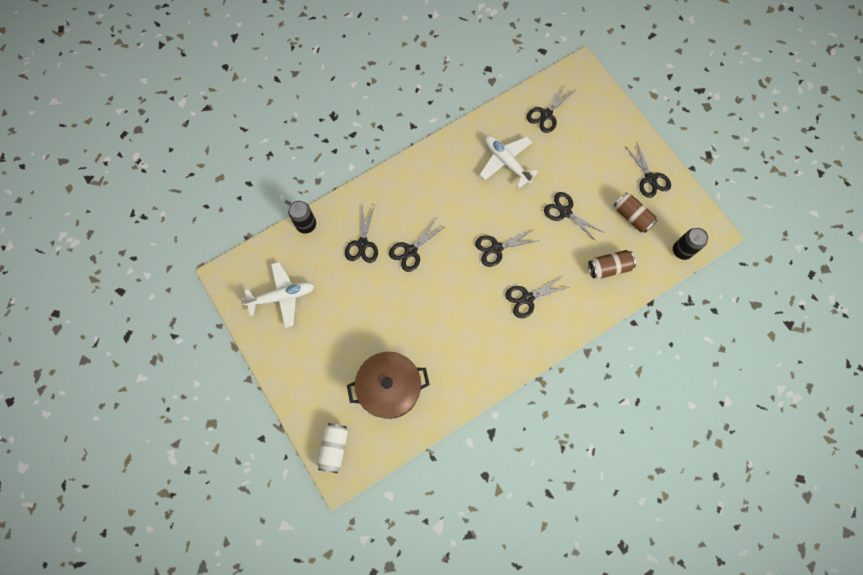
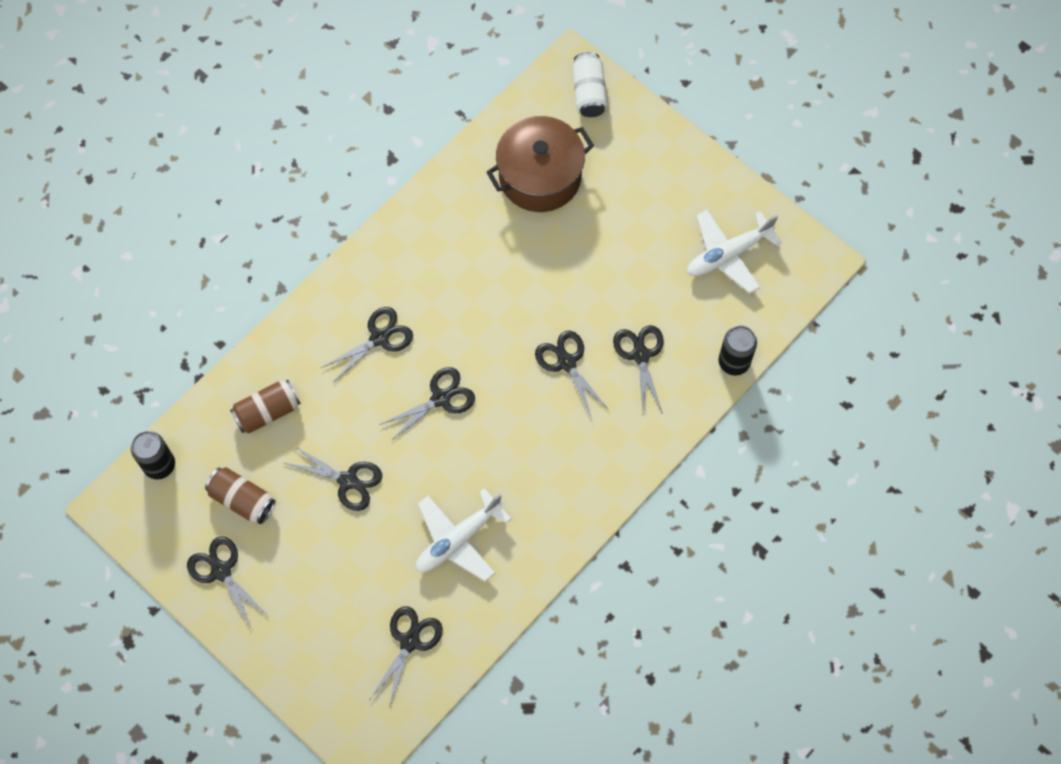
camera: 165 degrees right, 5 degrees down
(411, 251) = (566, 362): black scissors -> black scissors turned 60 degrees counterclockwise
(506, 162) = (458, 540): white plane -> white plane turned 105 degrees clockwise

